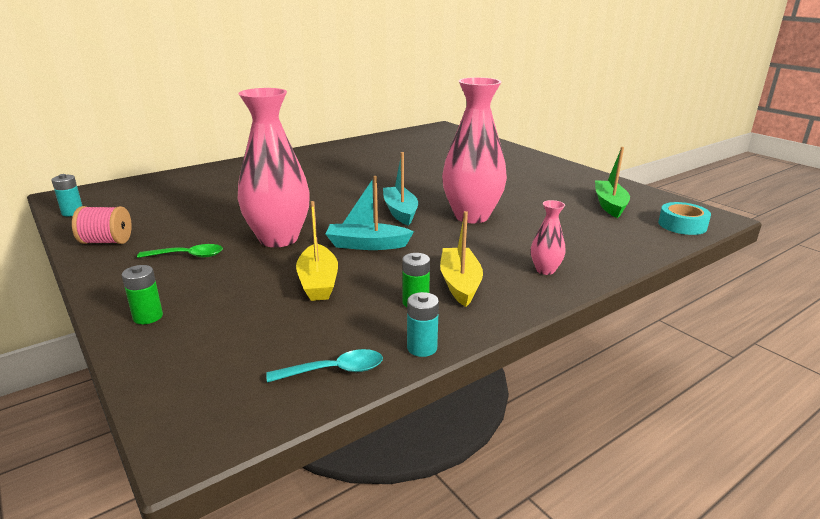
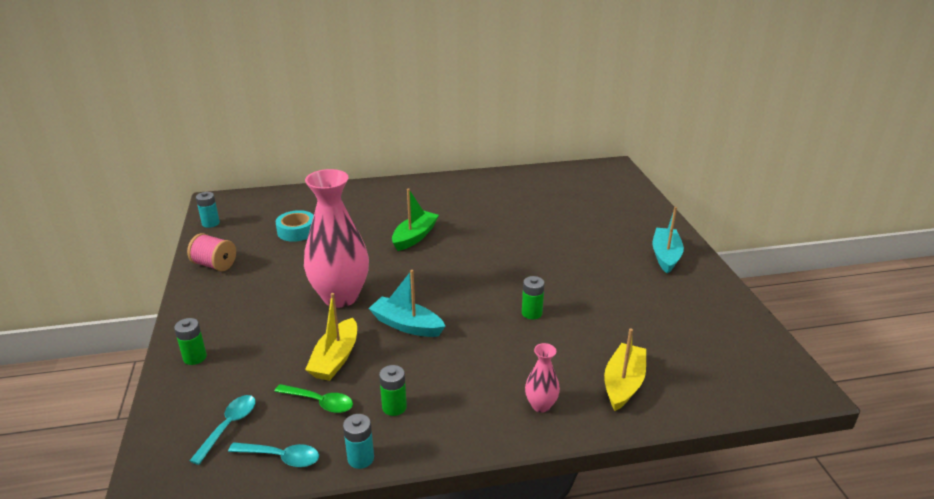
camera: 25 degrees right, 5 degrees up
(188, 256) = (260, 298): green spoon -> green spoon (320, 402)
(246, 362) = (229, 426): none -> turquoise spoon
(400, 212) = (468, 289): turquoise boat -> turquoise boat (665, 256)
(460, 284) = (448, 397): yellow boat -> yellow boat (623, 384)
(471, 216) = (532, 313): pink vase -> green battery
(609, 205) = (694, 335): green boat -> green boat (414, 237)
(682, 225) = (750, 387): turquoise tape -> turquoise tape (297, 231)

